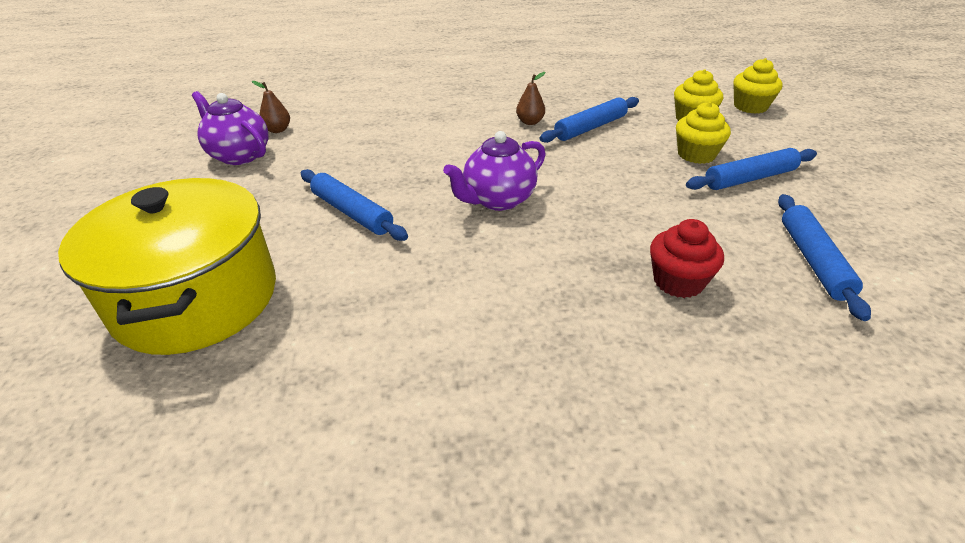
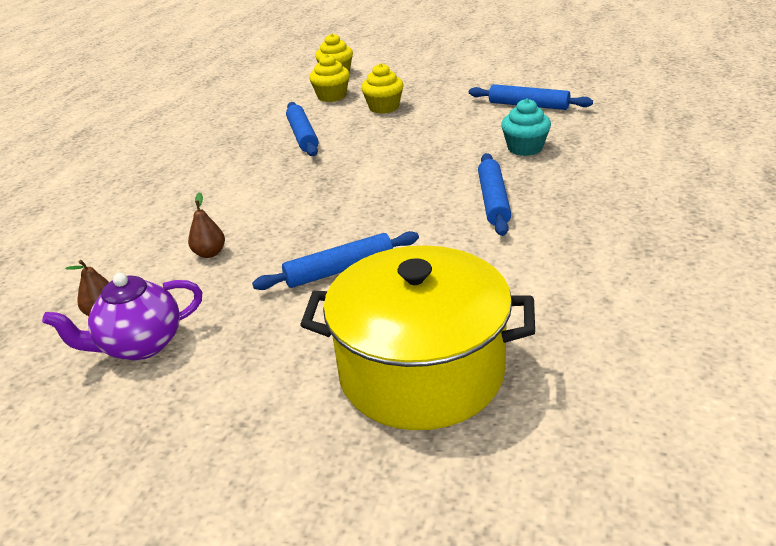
camera: 65 degrees left, 5 degrees down
(498, 200) = (379, 194): purple teapot -> none
(530, 122) = (263, 159): brown pear -> brown pear (210, 253)
(678, 281) = (525, 148): red cupcake -> turquoise cupcake
(750, 178) = (430, 99): blue rolling pin -> blue rolling pin (493, 201)

